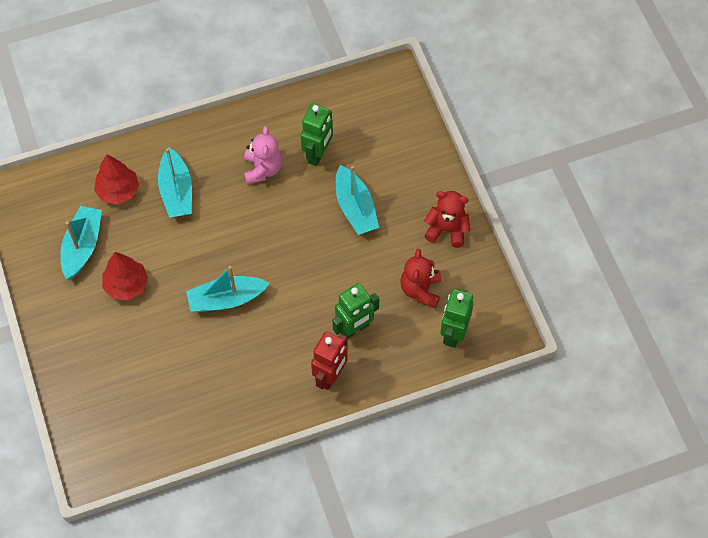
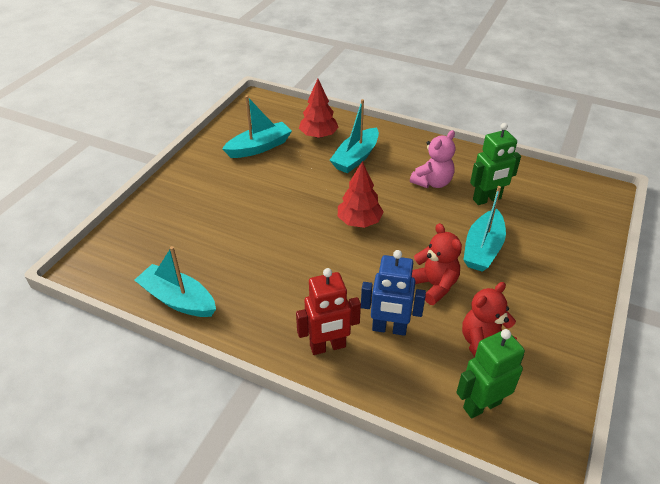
camera: 45 degrees right, 20 degrees down
(126, 285) = (257, 182): red tree -> red tree (359, 221)
(226, 299) = (312, 236): turquoise boat -> turquoise boat (178, 299)
(354, 329) = (389, 328): green robot -> blue robot
(447, 229) = (556, 318): red teddy bear -> red teddy bear (434, 285)

